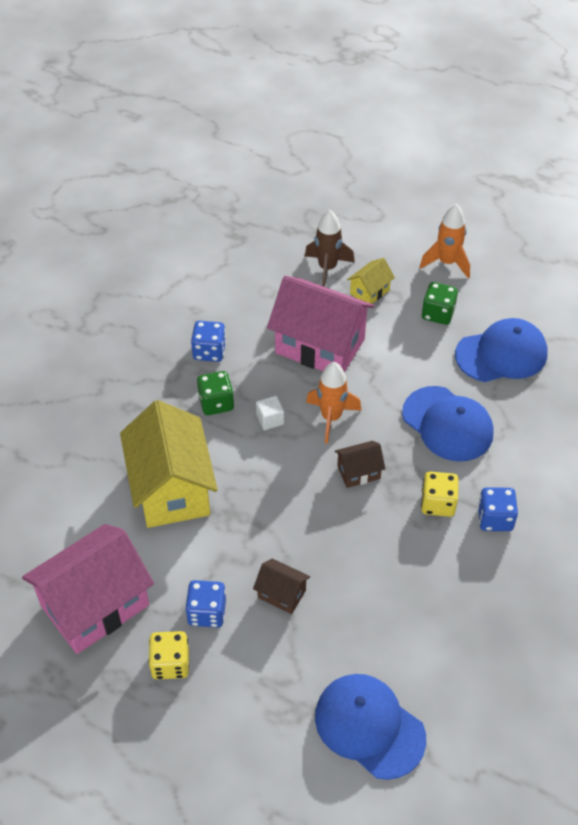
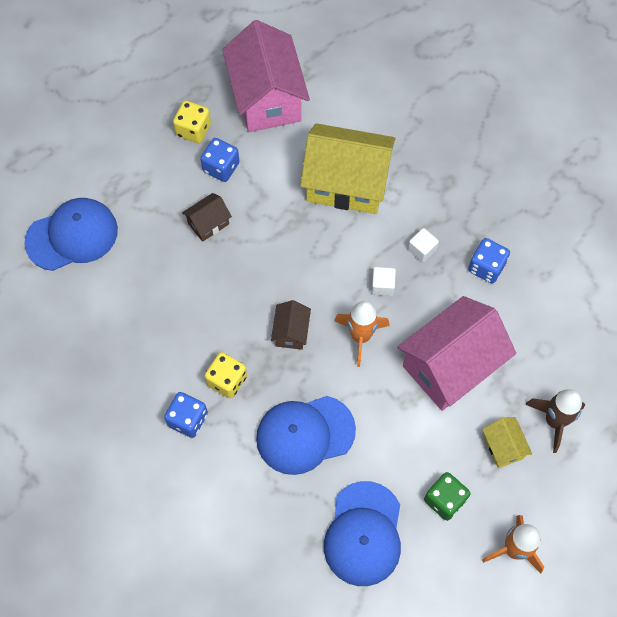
camera: 115 degrees right, 15 degrees up
(216, 403) = (422, 250): green dice -> white cube

